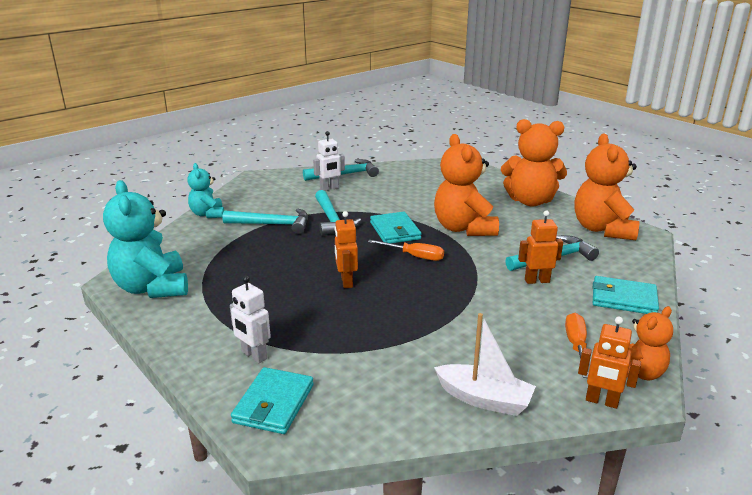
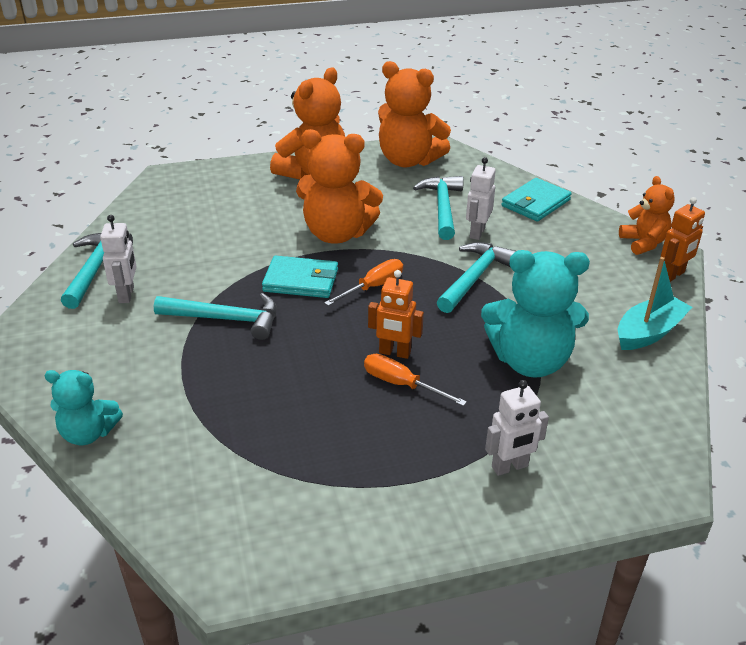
camera: 65 degrees left, 10 degrees up
(152, 288) = (284, 537): turquoise teddy bear -> turquoise teddy bear (530, 361)
(273, 224) = (190, 374): turquoise hammer -> turquoise hammer (474, 278)
(274, 404) = (606, 471): turquoise wallet -> none
(484, 399) = (648, 332): white boat -> turquoise boat
(537, 281) = (477, 232): orange robot -> white robot
(576, 346) = (594, 255): orange screwdriver -> orange screwdriver (401, 384)

